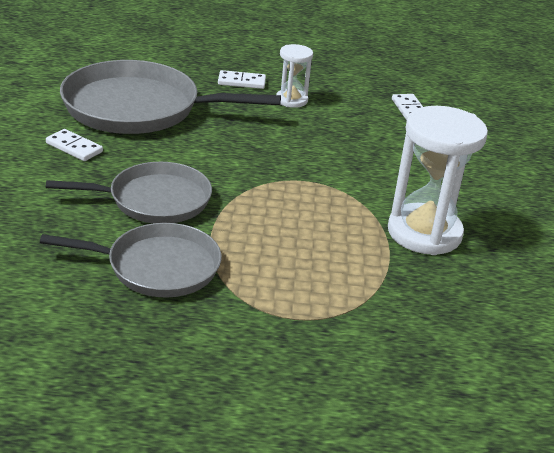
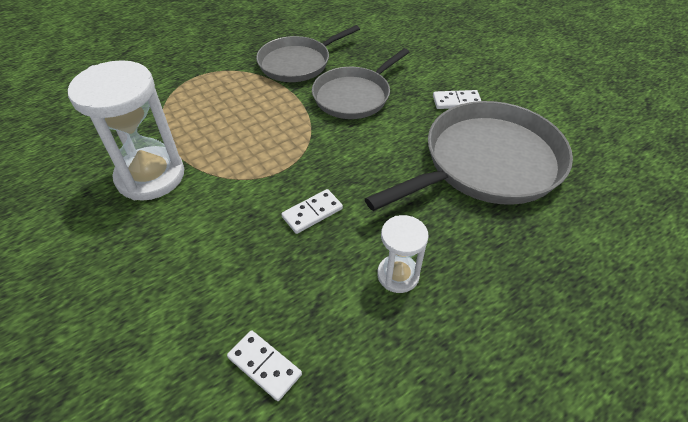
camera: 145 degrees right, 15 degrees up
(241, 82) = (475, 268): white domino -> white domino (312, 213)

